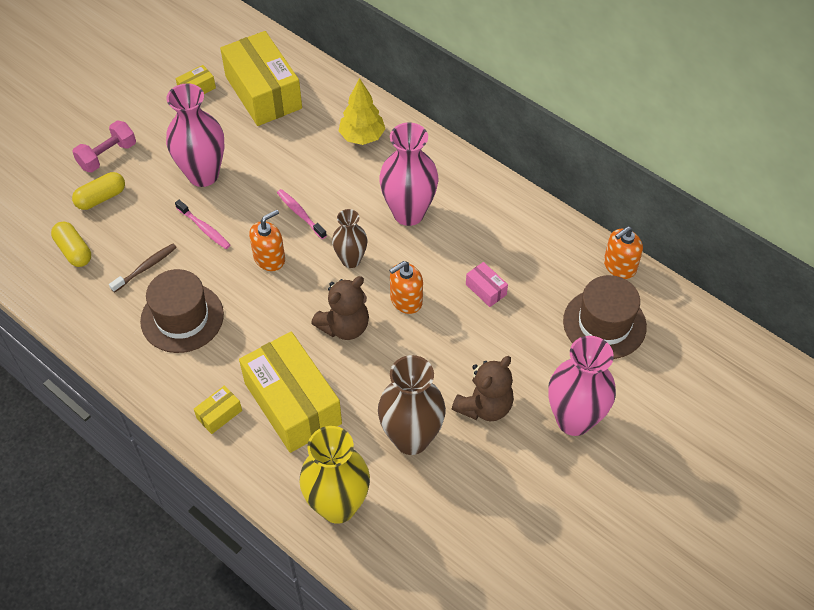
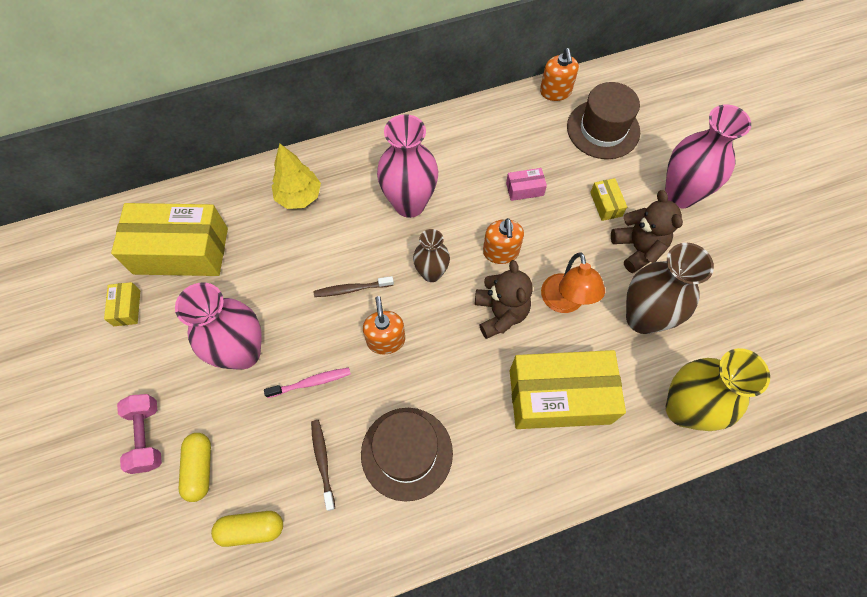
camera: 60 degrees left, 10 degrees up
(219, 414) = (538, 468): yellow box -> yellow box (606, 204)
(300, 214) = (352, 289): pink toothbrush -> brown toothbrush
(386, 370) = (564, 302): none -> orange lamp

